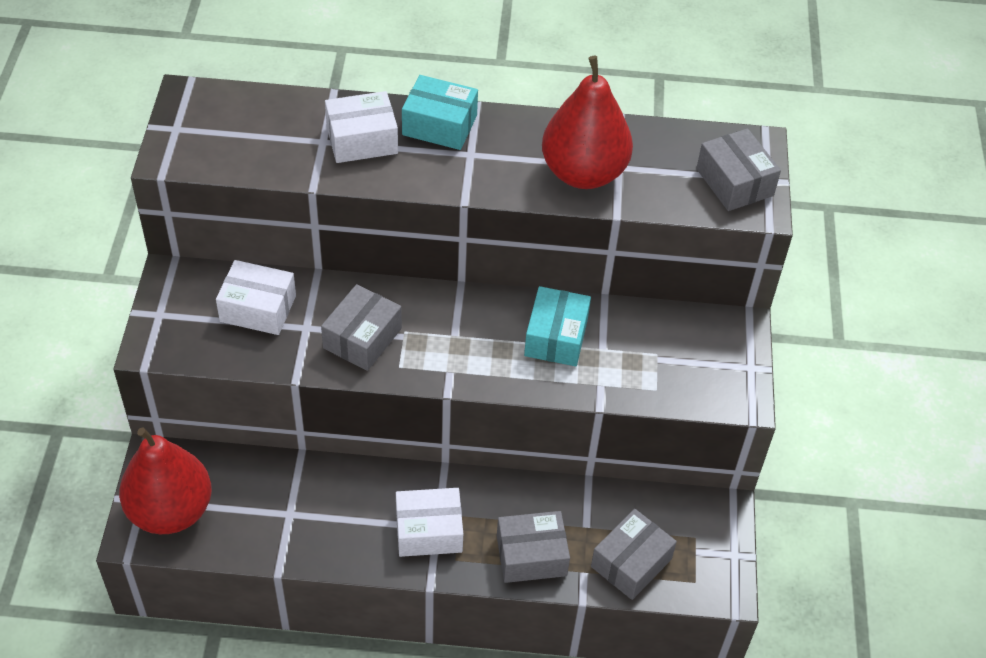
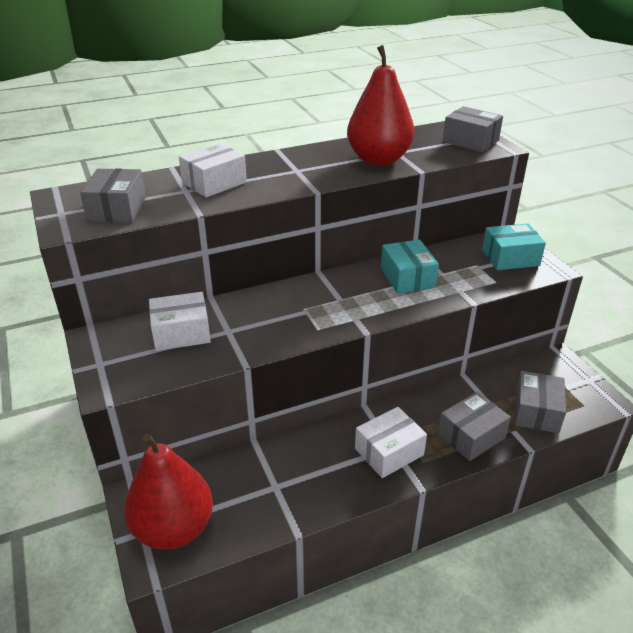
camera: 25 degrees left, 15 degrees down
(362, 338) = (276, 322): grey box -> grey box (117, 209)
(439, 125) = (262, 164): turquoise box -> turquoise box (510, 258)

